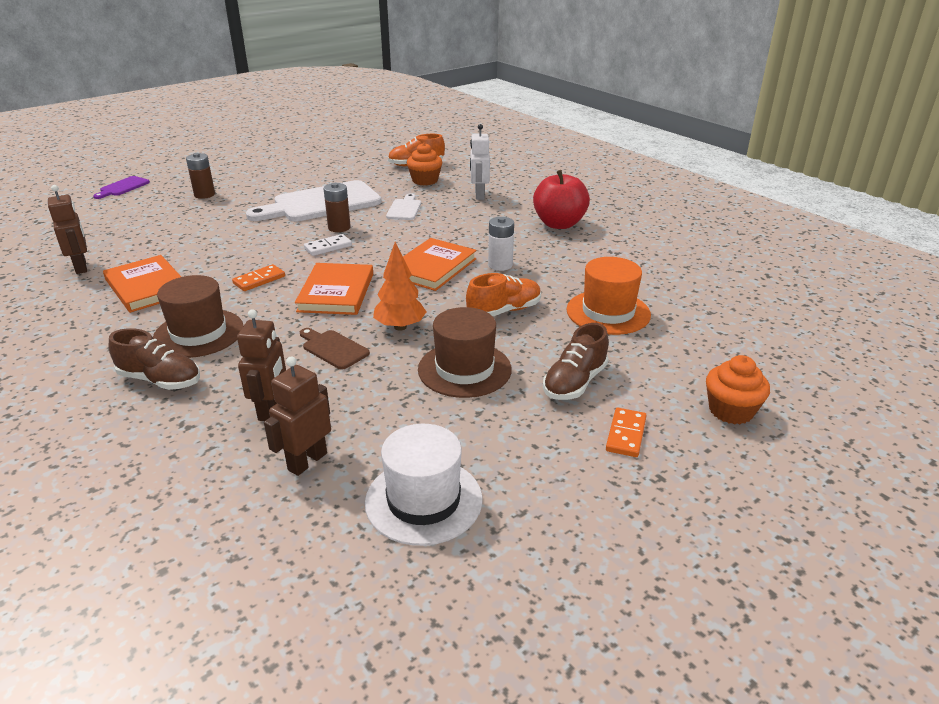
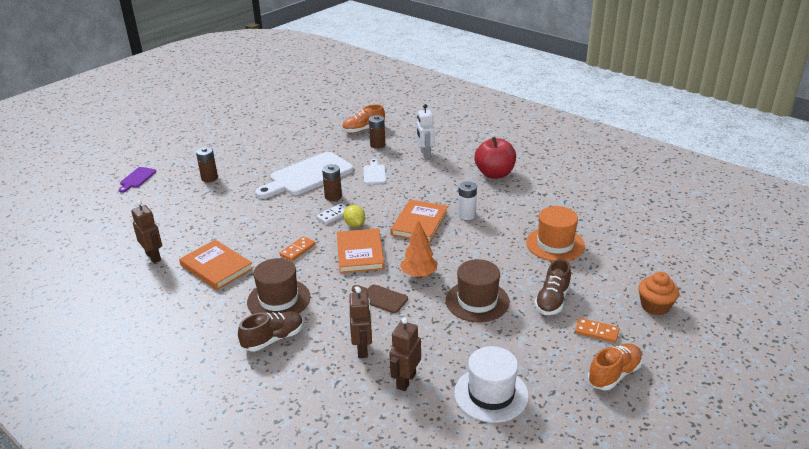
camera: 10 degrees left, 0 degrees up
(160, 380) = (273, 339): brown shoe -> brown shoe turned 45 degrees counterclockwise
(348, 260) = (354, 224): none -> yellow lemon
(425, 181) = (377, 145): orange cupcake -> brown battery
(504, 311) = (485, 252): orange shoe -> orange shoe (614, 374)
(625, 434) = (596, 332): orange domino -> orange domino turned 75 degrees counterclockwise

